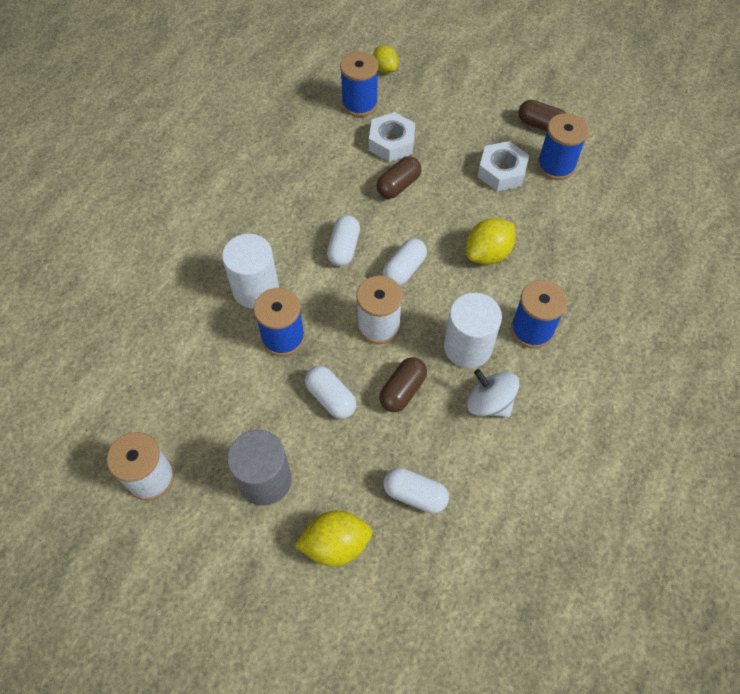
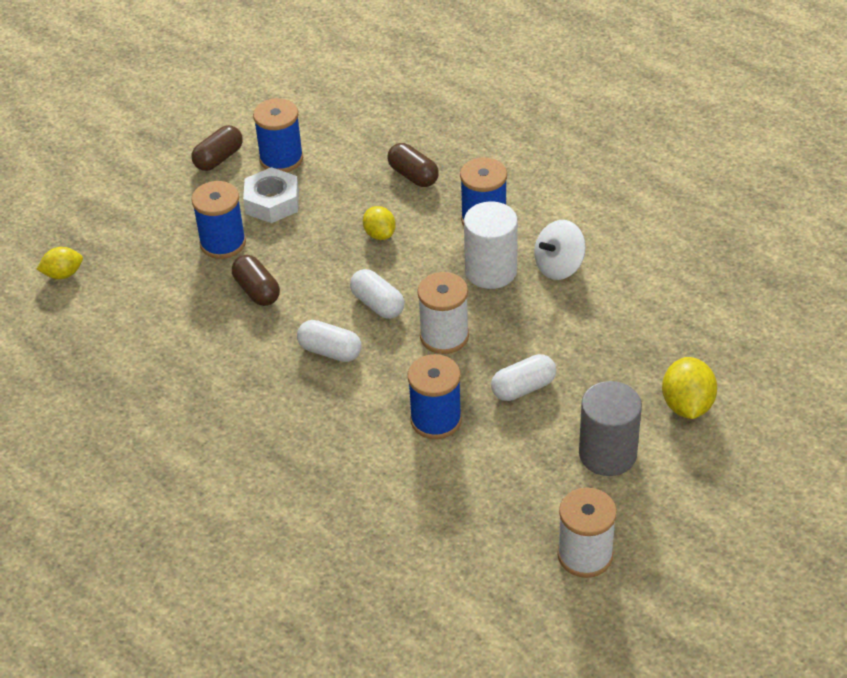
camera: 75 degrees left, 15 degrees down
(256, 289) = (362, 438): white cylinder -> none
(359, 104) = (111, 306): blue spool -> blue spool (223, 243)
(391, 143) = (188, 287): white nut -> none
(402, 390) = (529, 329): brown capsule -> brown capsule (413, 175)
(415, 495) = (646, 338): white capsule -> none
(488, 254) = (379, 234): yellow lemon -> yellow lemon, size x0.65

